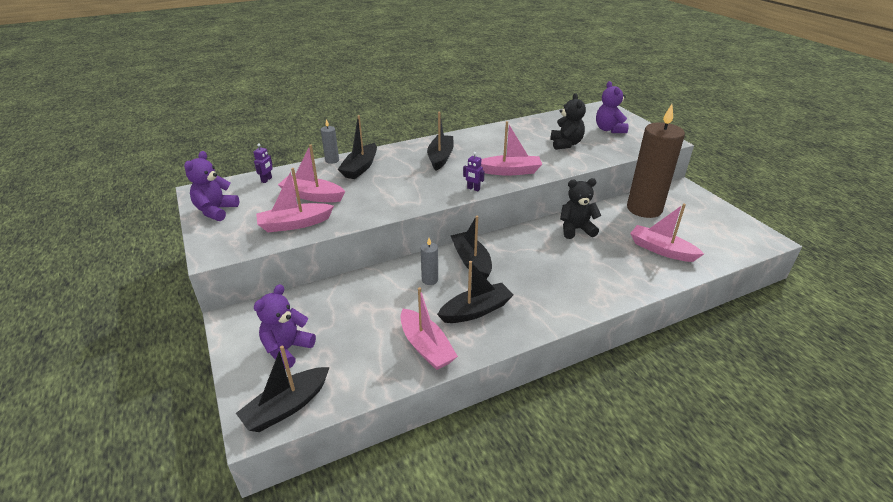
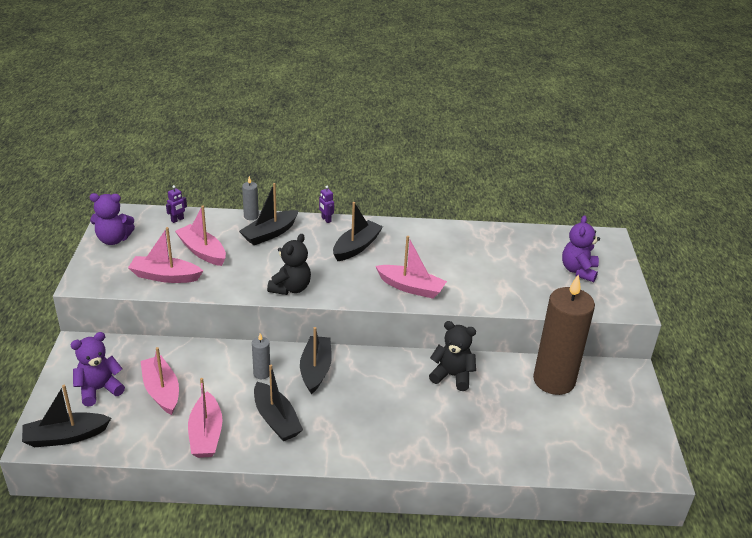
camera: 25 degrees right, 0 degrees up
(216, 211) = (113, 239): purple teddy bear -> purple teddy bear turned 135 degrees counterclockwise
(473, 189) = (354, 295): purple robot -> purple robot (326, 219)
(476, 310) = (276, 419): black boat -> black boat turned 60 degrees clockwise
(565, 144) = (506, 274): black teddy bear -> black teddy bear (290, 288)
(661, 250) = (520, 433): pink boat -> pink boat (161, 391)

